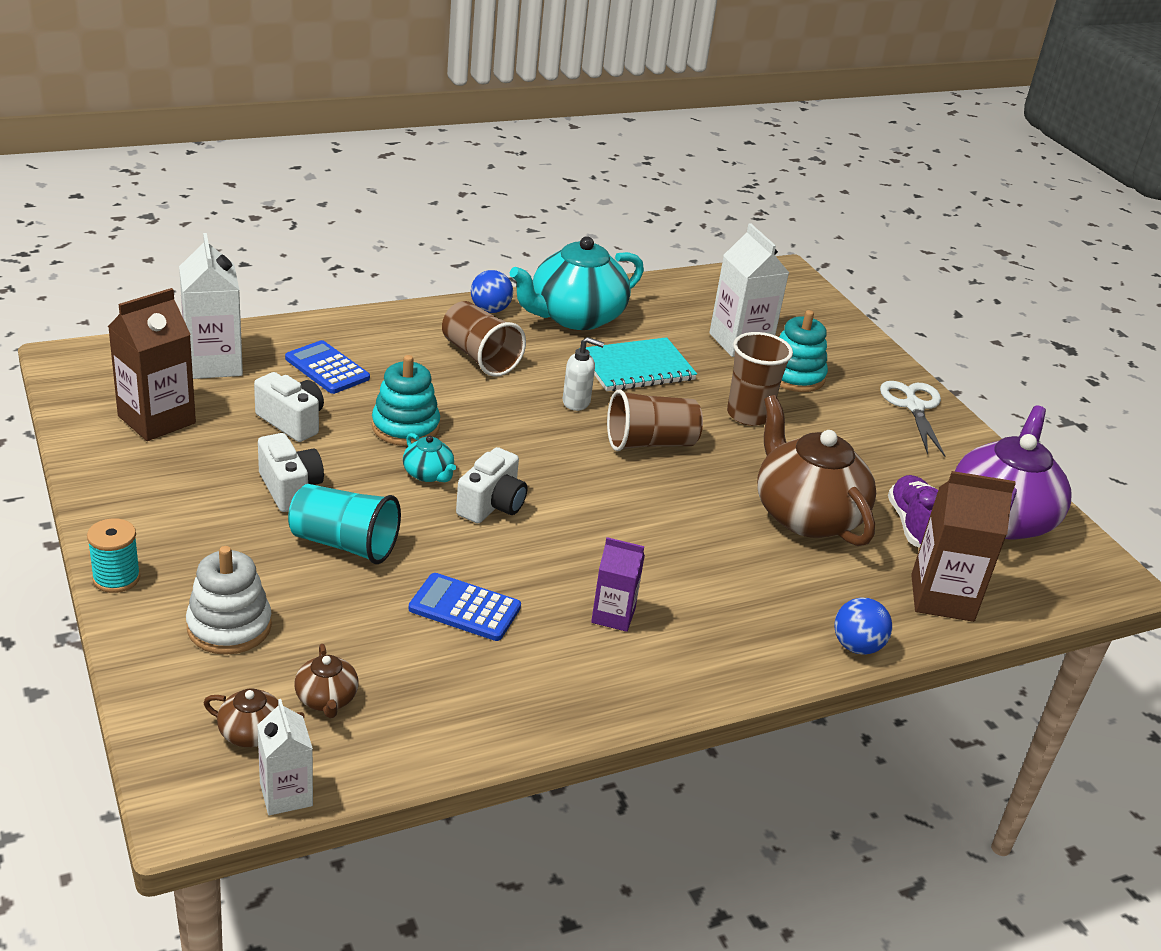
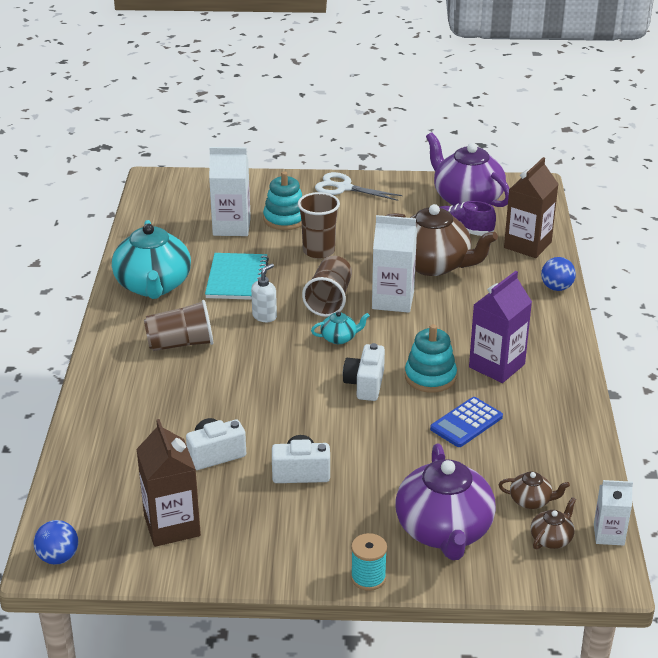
camera: 60 degrees left, 0 degrees up
(213, 364) = (107, 480): white carton -> white carton (393, 300)
(229, 626) = (444, 531): white stacking toy -> purple teapot
(327, 368) = (150, 421): blue calculator -> none
(344, 544) = (377, 460): turquoise cup -> none
(405, 427) = (252, 400): turquoise stacking toy -> turquoise stacking toy (430, 377)
(428, 474) = (316, 403): turquoise teapot -> turquoise teapot (339, 338)
(490, 310) = (117, 322): blue ball -> blue ball (58, 557)
(492, 505) = (365, 384): white camera -> white camera turned 135 degrees counterclockwise
(613, 615) = (496, 366): purple carton -> purple carton, size x1.68
(806, 515) = (433, 265): brown teapot -> brown teapot turned 150 degrees counterclockwise

